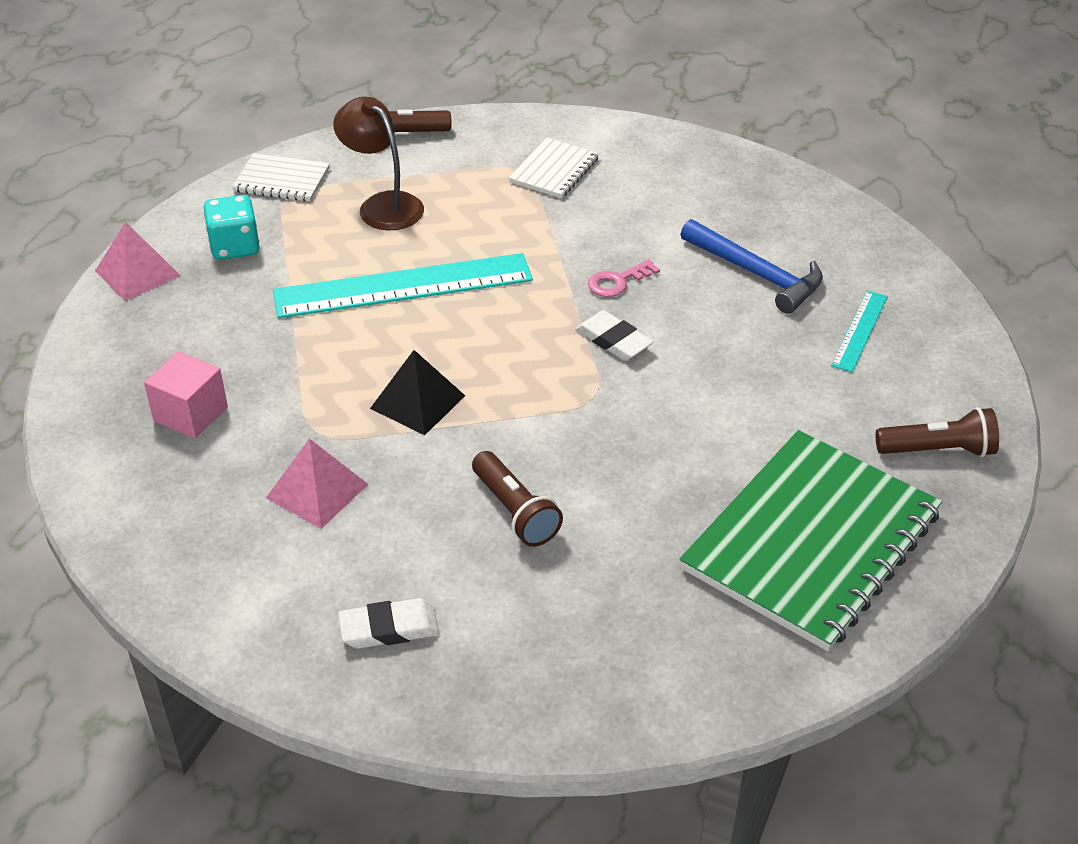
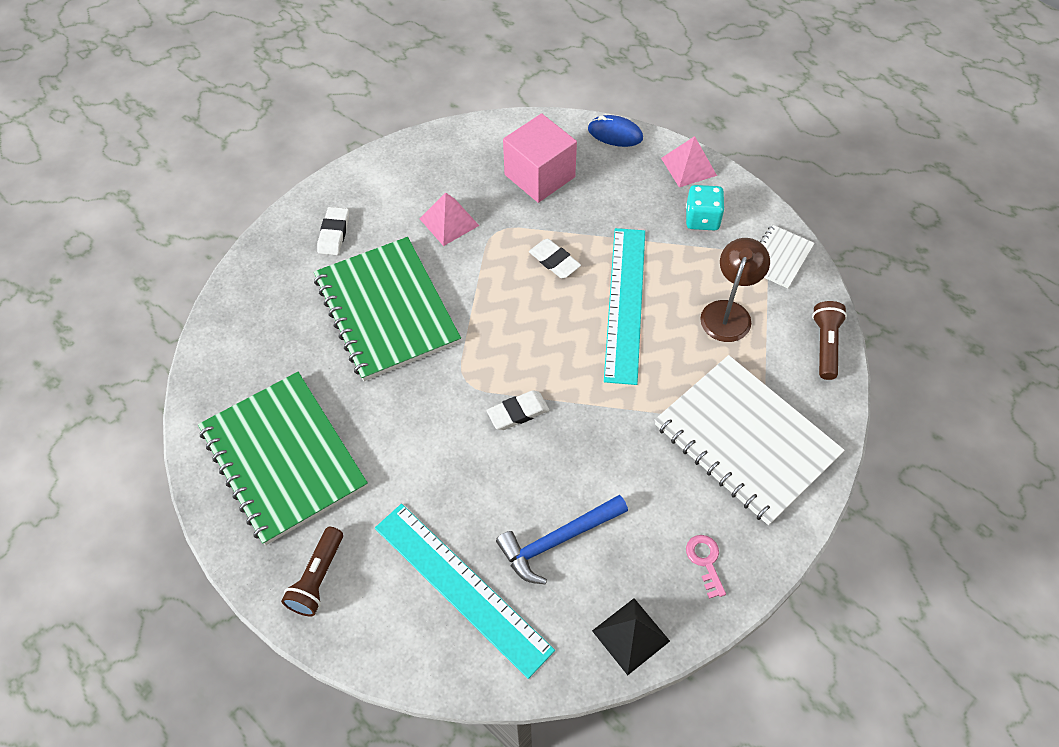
camera: 110 degrees right, 15 degrees up
(81, 354) = (615, 134): none -> blue mouse
(190, 414) = (539, 176): pink cube -> pink cube, size x1.57
(356, 362) = (554, 261): none -> white eraser
(383, 205) = (729, 312): brown lamp -> brown lamp turned 45 degrees counterclockwise
(417, 402) = (503, 285): black pyramid -> black pyramid (630, 635)
(515, 512) = (386, 310): brown flashlight -> green notebook
(554, 170) = (746, 440): white notebook -> white notebook, size x2.14
(618, 281) = (583, 438): pink key -> pink key (705, 561)
(860, 330) = (461, 587): turquoise ruler -> turquoise ruler, size x2.08

